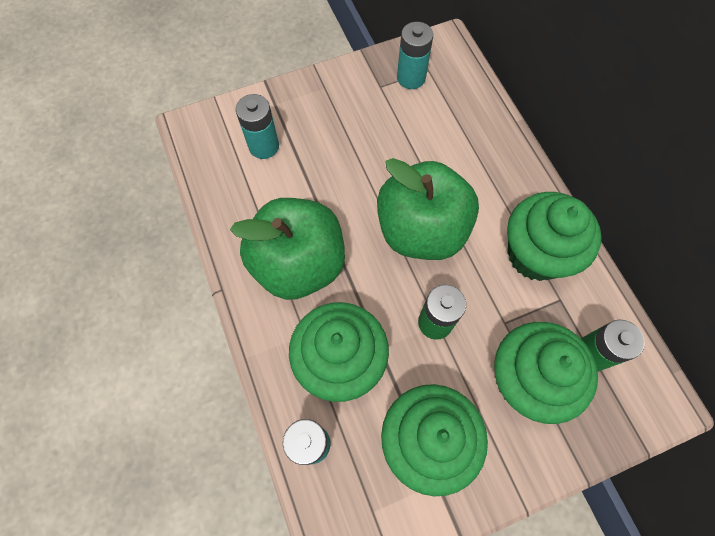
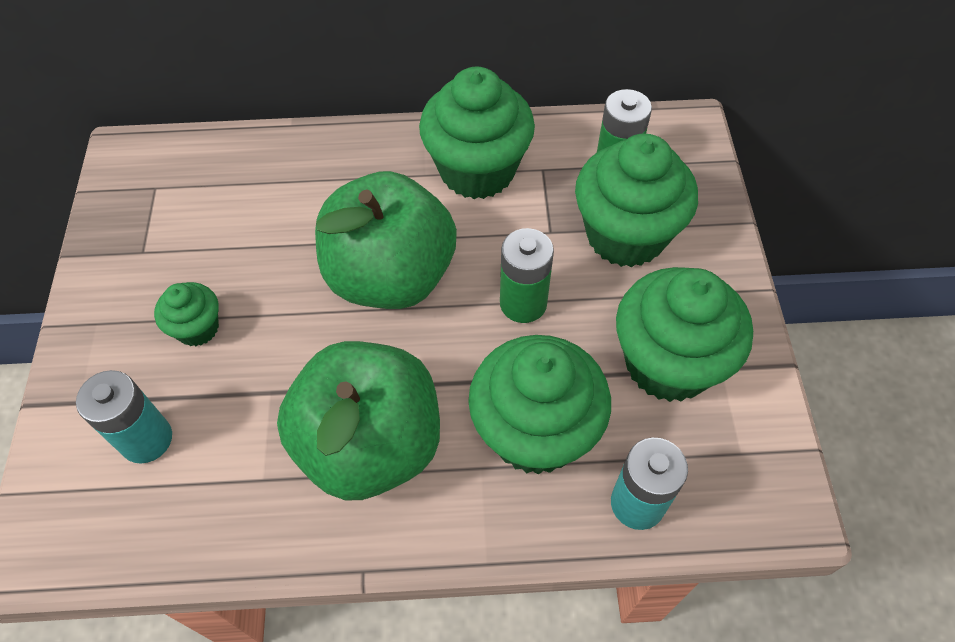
camera: 70 degrees left, 10 degrees down
(340, 138) = (198, 328): none -> green cupcake
(411, 78) = (153, 211): turquoise battery -> none

